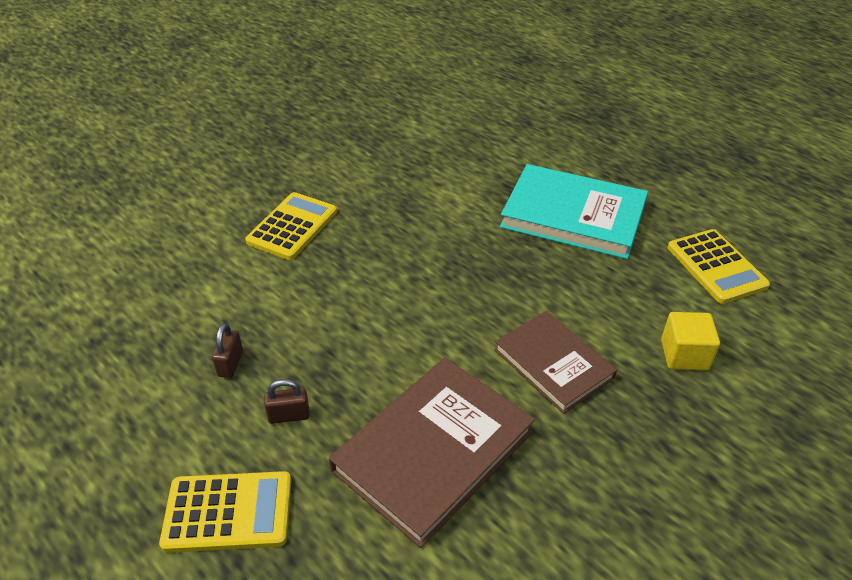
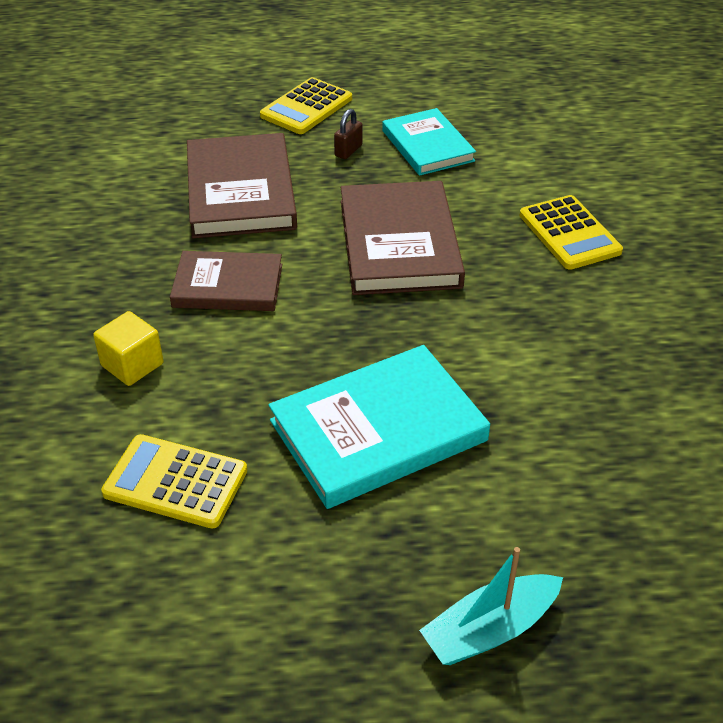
camera: 130 degrees right, 0 degrees up
(230, 363) = (427, 146): brown padlock -> turquoise book
(395, 301) = (399, 243): none -> brown book
(624, 132) = (489, 629): none -> turquoise boat

